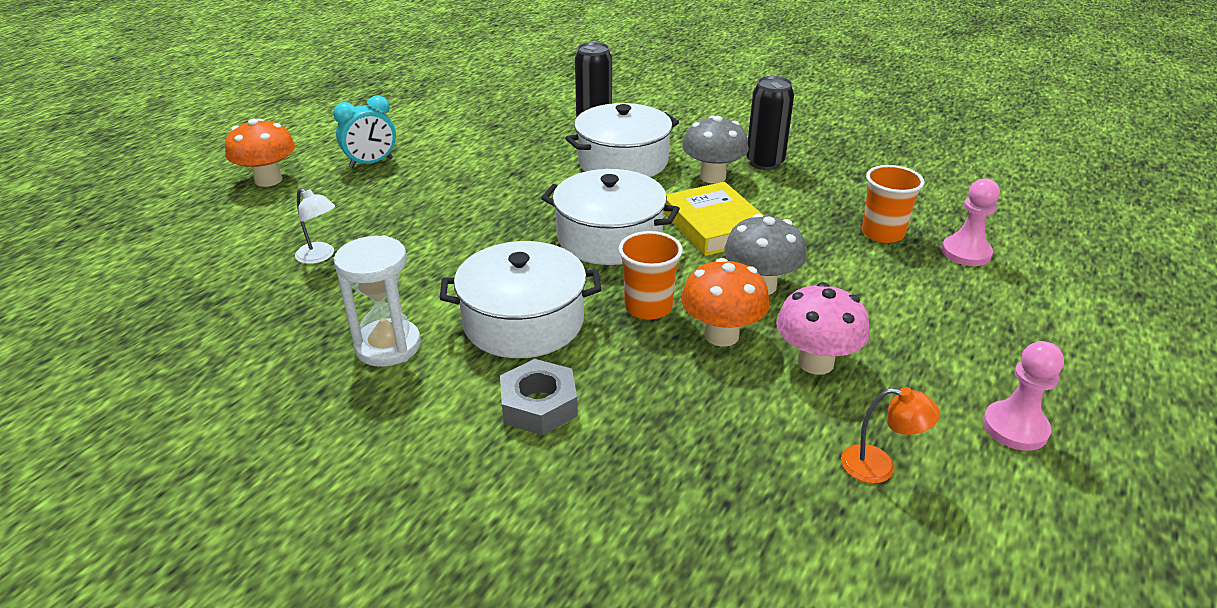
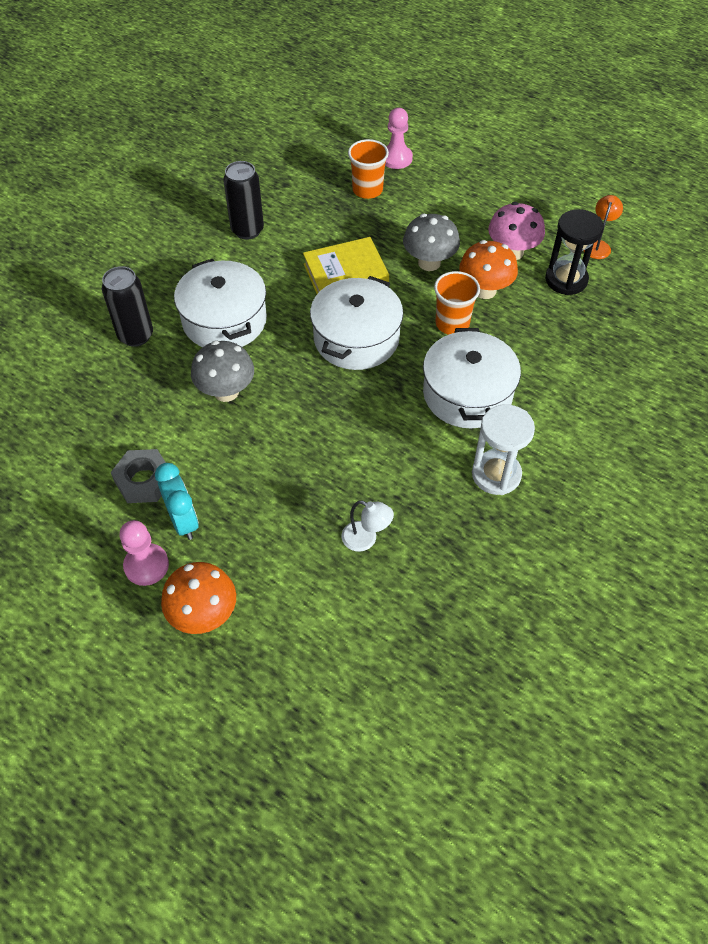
camera: 85 degrees left, 20 degrees up
(320, 256) = (366, 539): white lamp -> white lamp turned 75 degrees clockwise
(539, 405) = (557, 386): grey nut -> grey nut (144, 481)
(712, 177) = (266, 265): grey mushroom -> grey mushroom (226, 392)
(773, 422) = (566, 280): none -> black hourglass
(1015, 428) = (565, 188): pink pawn -> pink pawn (146, 565)

